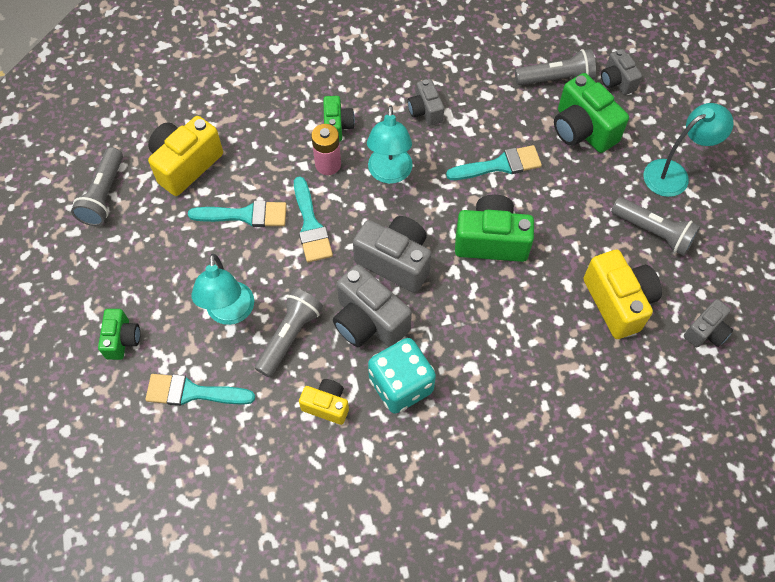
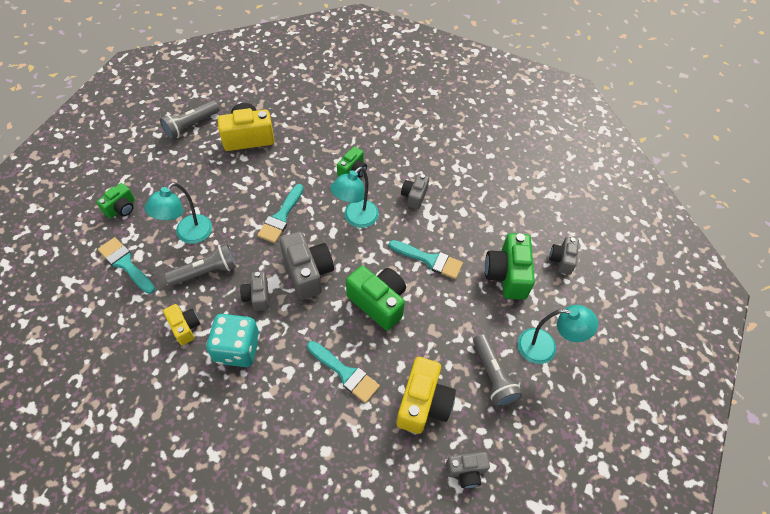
camera: 35 degrees right, 5 degrees down
(245, 215) = (251, 186): turquoise brush -> turquoise brush (345, 373)
(328, 164) = (325, 189): pink battery -> none
(368, 321) = (257, 296): grey camera -> grey camera, size x0.58
(556, 79) = (520, 231): grey flashlight -> none

